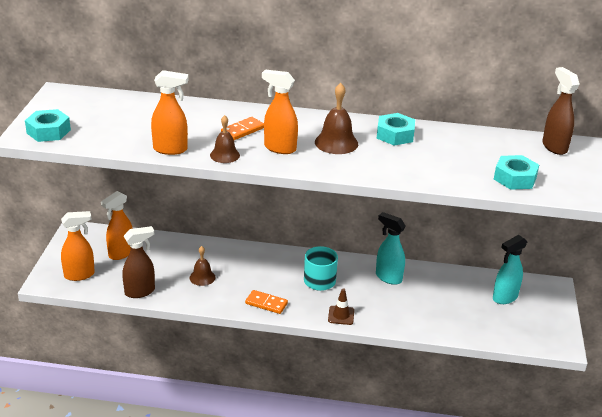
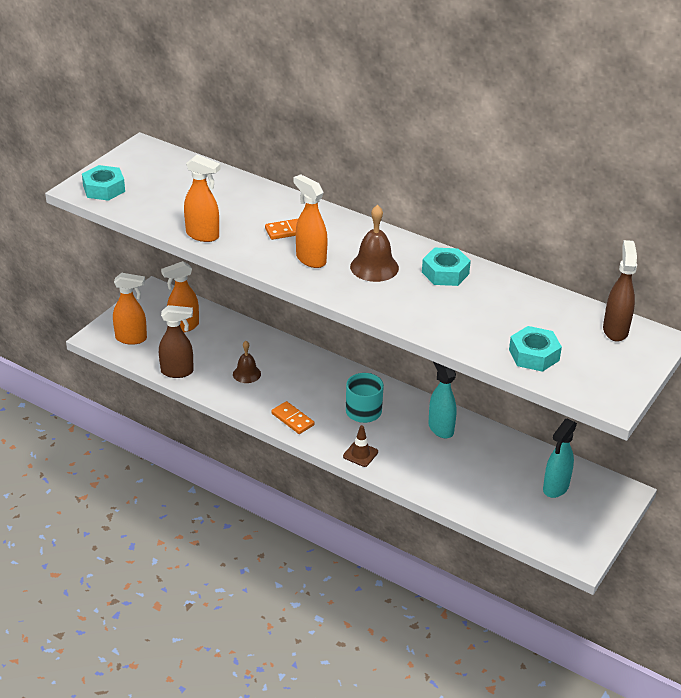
camera: 25 degrees right, 5 degrees up
(225, 155) = (250, 254): brown bell -> none
(504, 298) = (555, 488): turquoise spray bottle -> turquoise spray bottle turned 45 degrees counterclockwise

